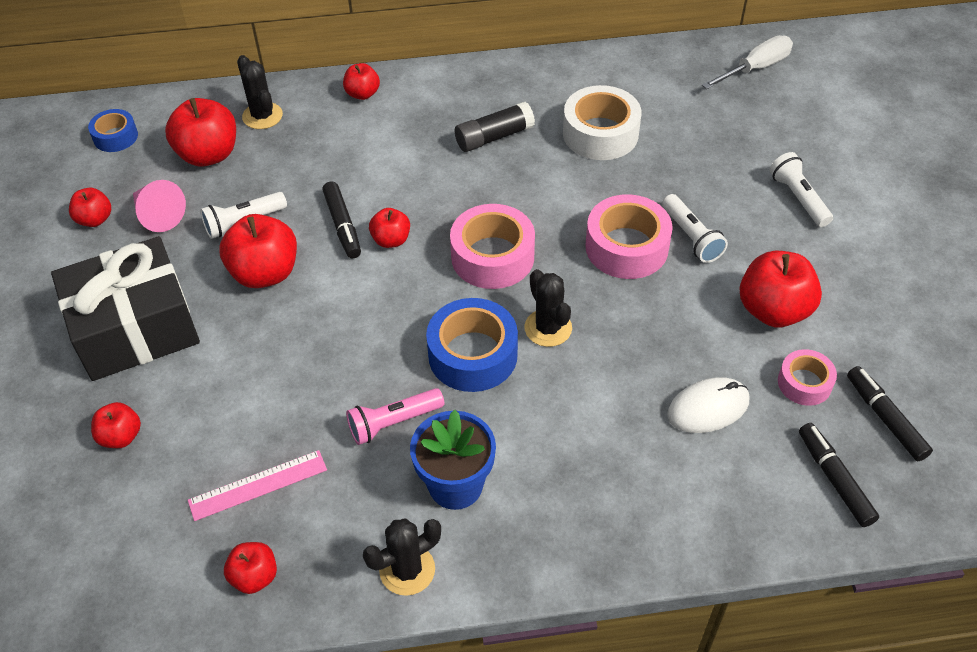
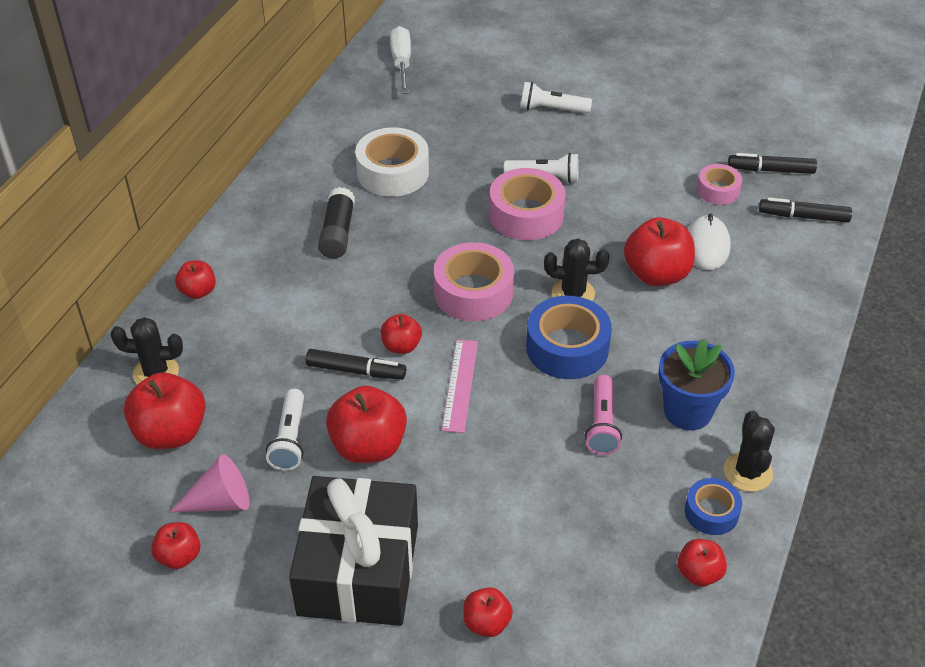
camera: 60 degrees left, 5 degrees down
(115, 137) = (68, 500): blue tape -> blue tape (711, 512)
(258, 485) = (607, 538): pink ruler -> pink ruler (460, 385)
(773, 310) = (645, 173): red apple -> red apple (656, 274)

